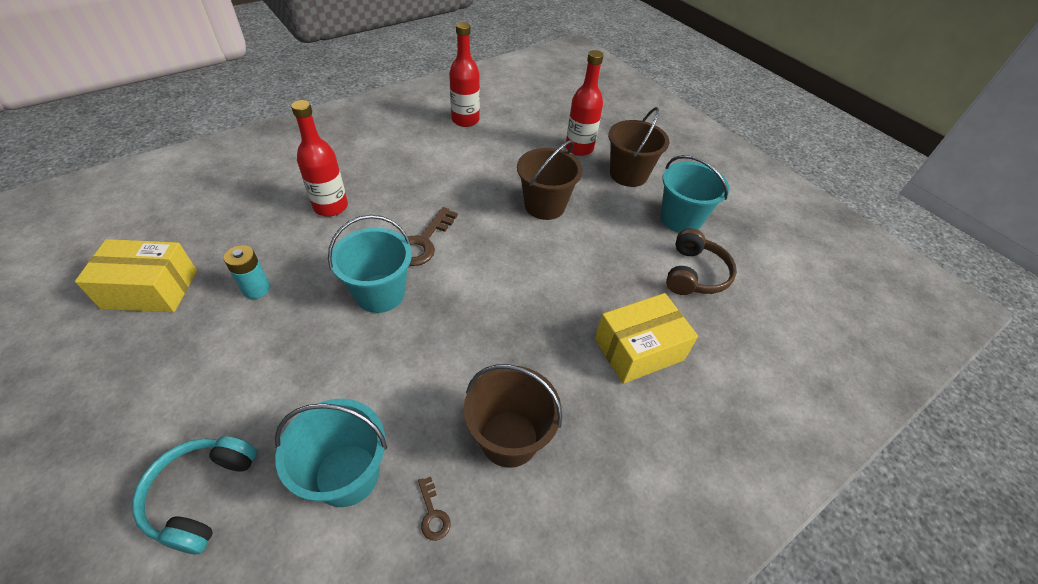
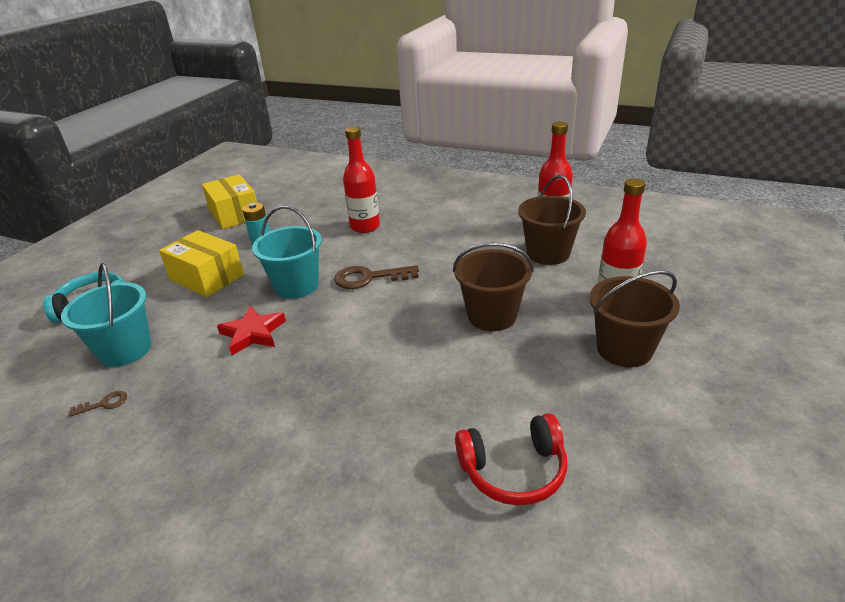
camera: 65 degrees right, 15 degrees down
(427, 352) = (253, 333): none -> red star
(433, 514) = (104, 404): brown key -> brown key turned 150 degrees counterclockwise
(509, 438) = (189, 414): brown bucket -> brown bucket (548, 253)
(639, 349) = (348, 462): yellow box -> yellow box (207, 277)
(680, 219) = (601, 422): turquoise bucket -> none
(694, 274) = (513, 470): brown headphones -> red headphones

